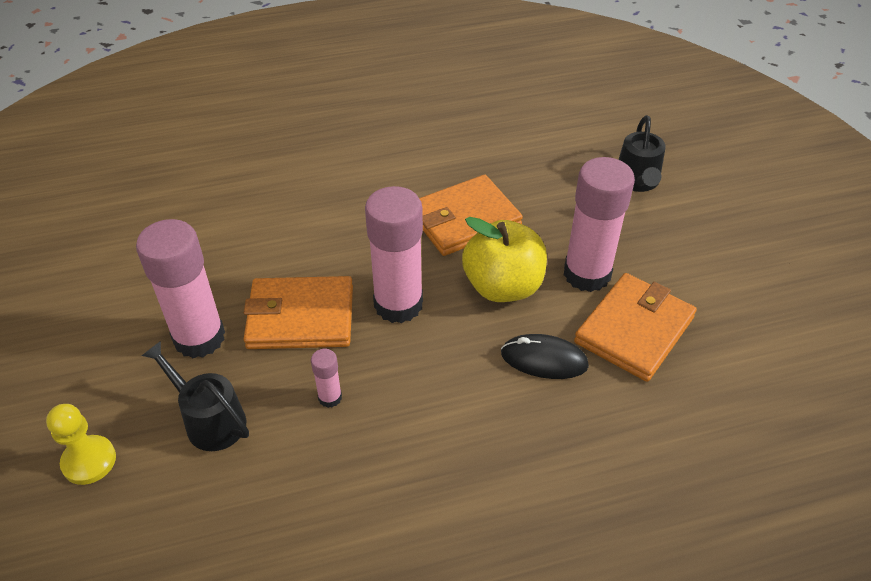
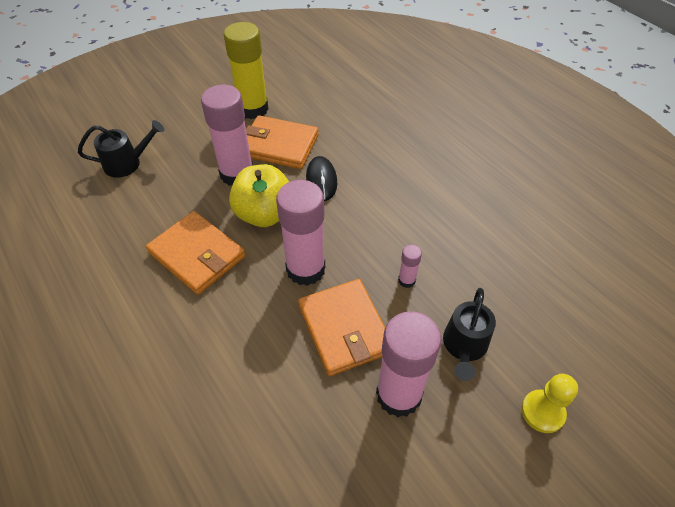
camera: 110 degrees left, 5 degrees up
(730, 318) = (253, 109): none -> yellow glue stick

